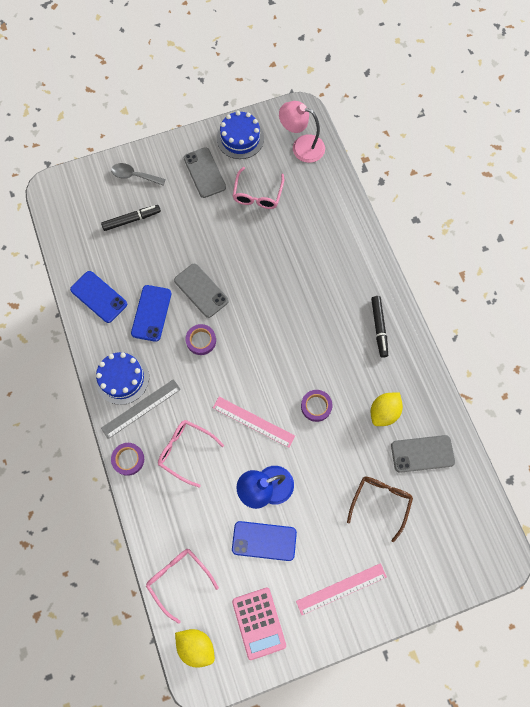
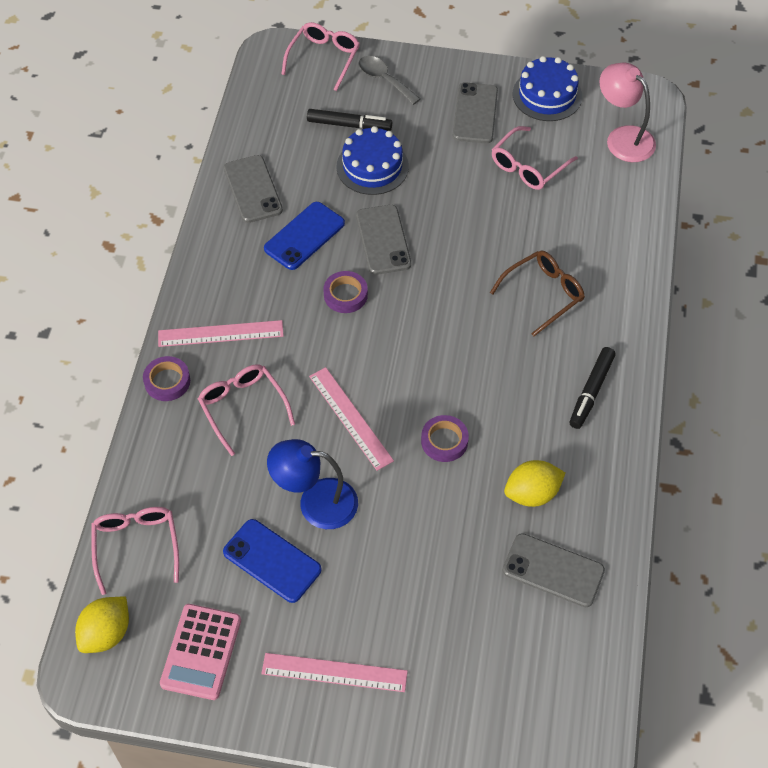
camera: 30 degrees right, 15 degrees down
(86, 179) = (324, 59): none -> pink glasses
(99, 297) = (252, 189): blue phone -> grey phone
(122, 378) = (220, 289): blue cake -> blue cake (372, 166)
(141, 408) = (220, 334): grey ruler -> pink ruler
(196, 645) = (106, 633): yellow lemon -> yellow lemon turned 60 degrees clockwise
(380, 502) = (455, 598): brown glasses -> brown glasses (543, 294)

